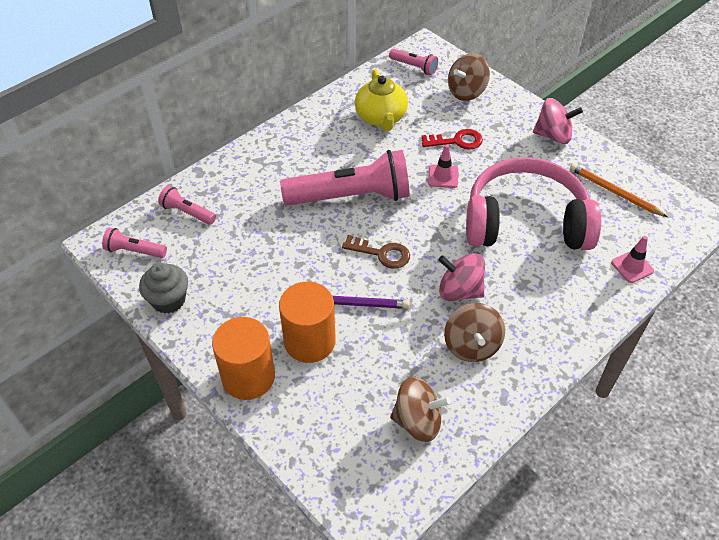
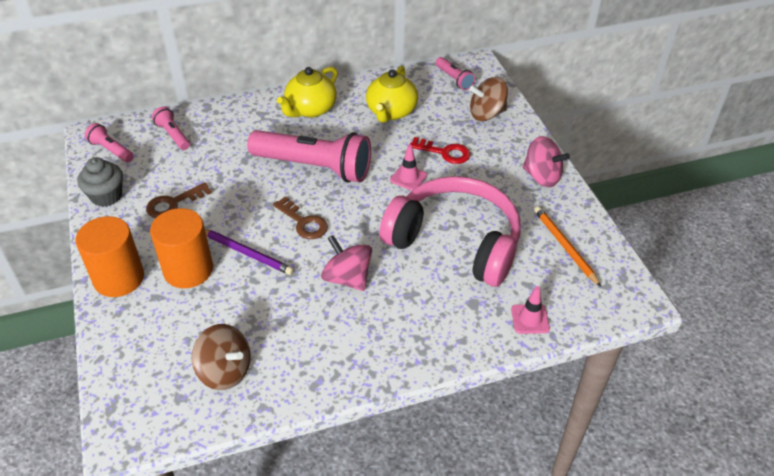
camera: 25 degrees right, 5 degrees down
(243, 282) = (173, 203): none -> brown key
(304, 140) = (310, 109): none -> yellow teapot
(471, 345) = (322, 328): brown spinning top -> none

